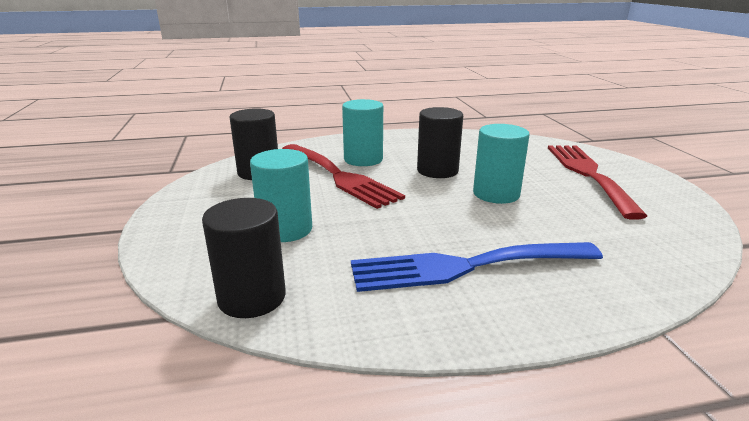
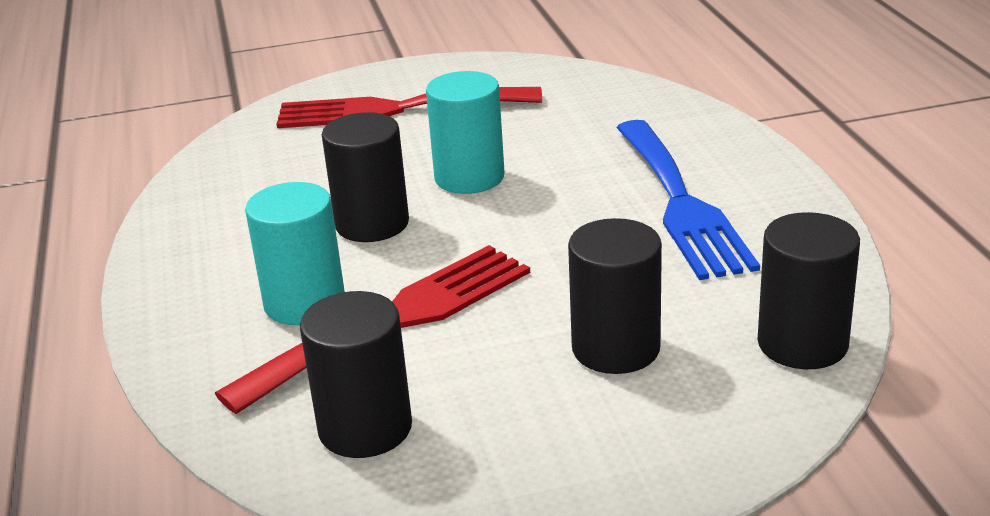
camera: 90 degrees left, 5 degrees up
(285, 229) = (616, 348): turquoise cylinder -> black cylinder

